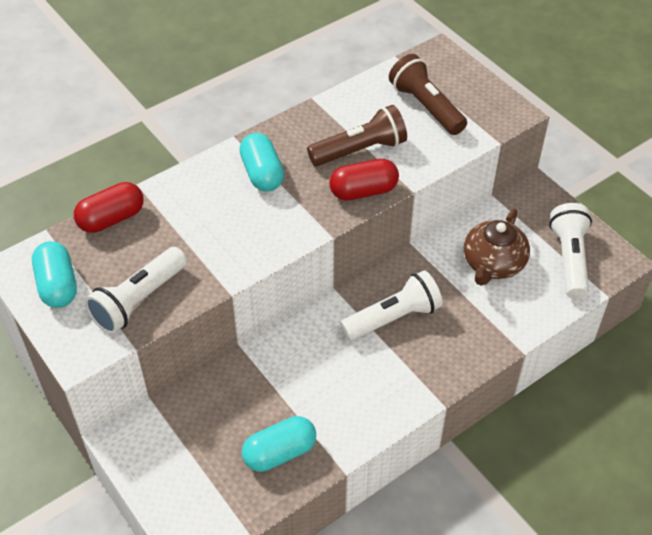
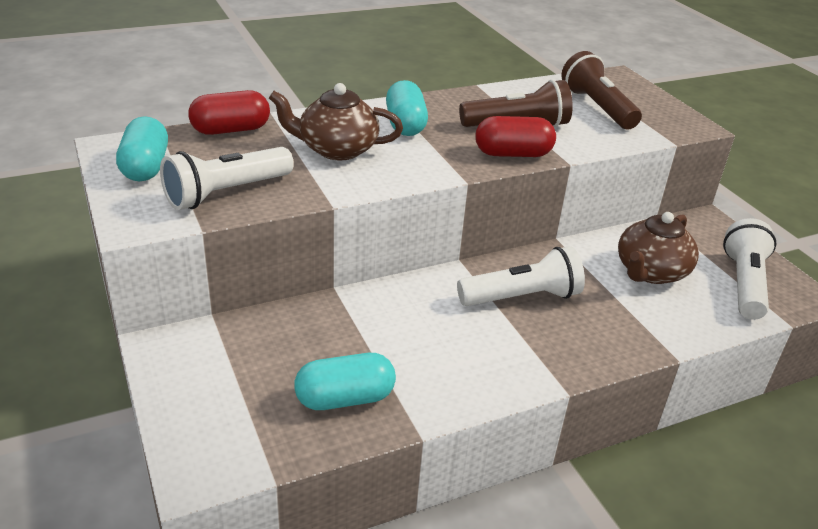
camera: 10 degrees right, 15 degrees down
(212, 222) = (337, 149): none -> brown teapot

